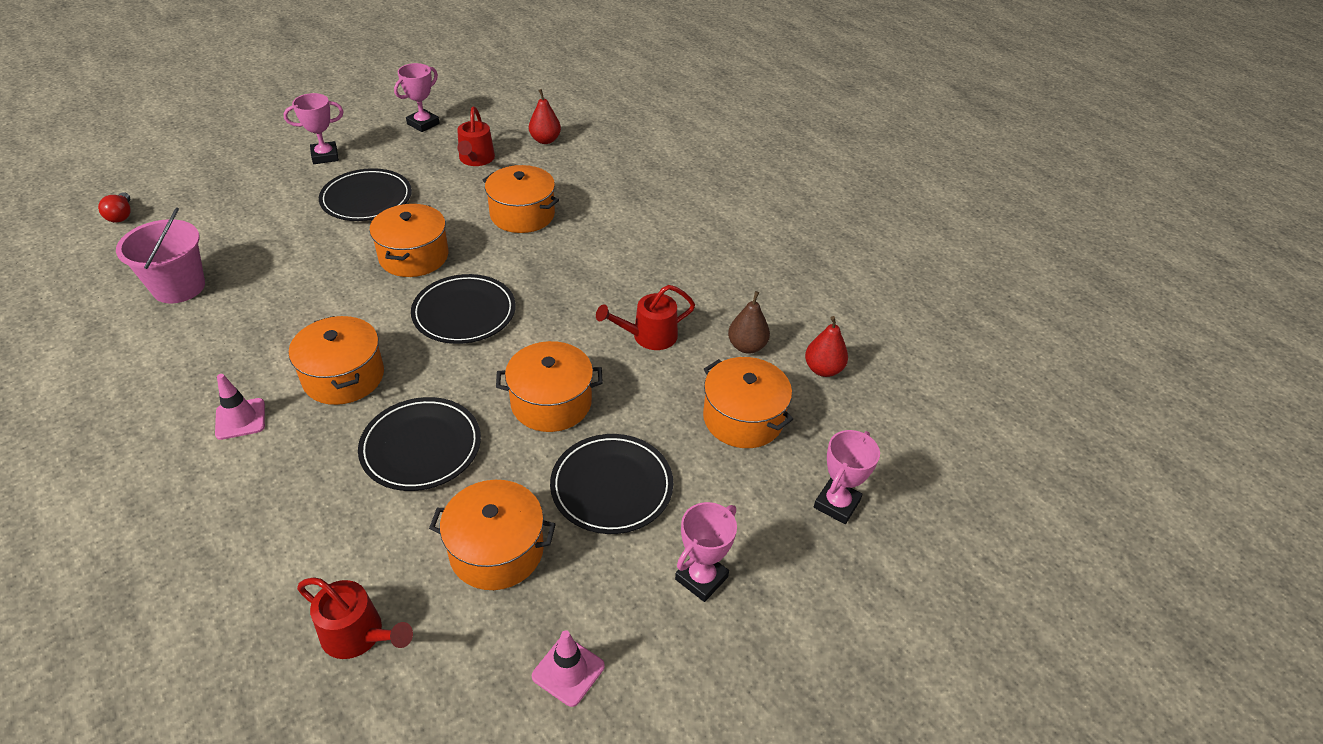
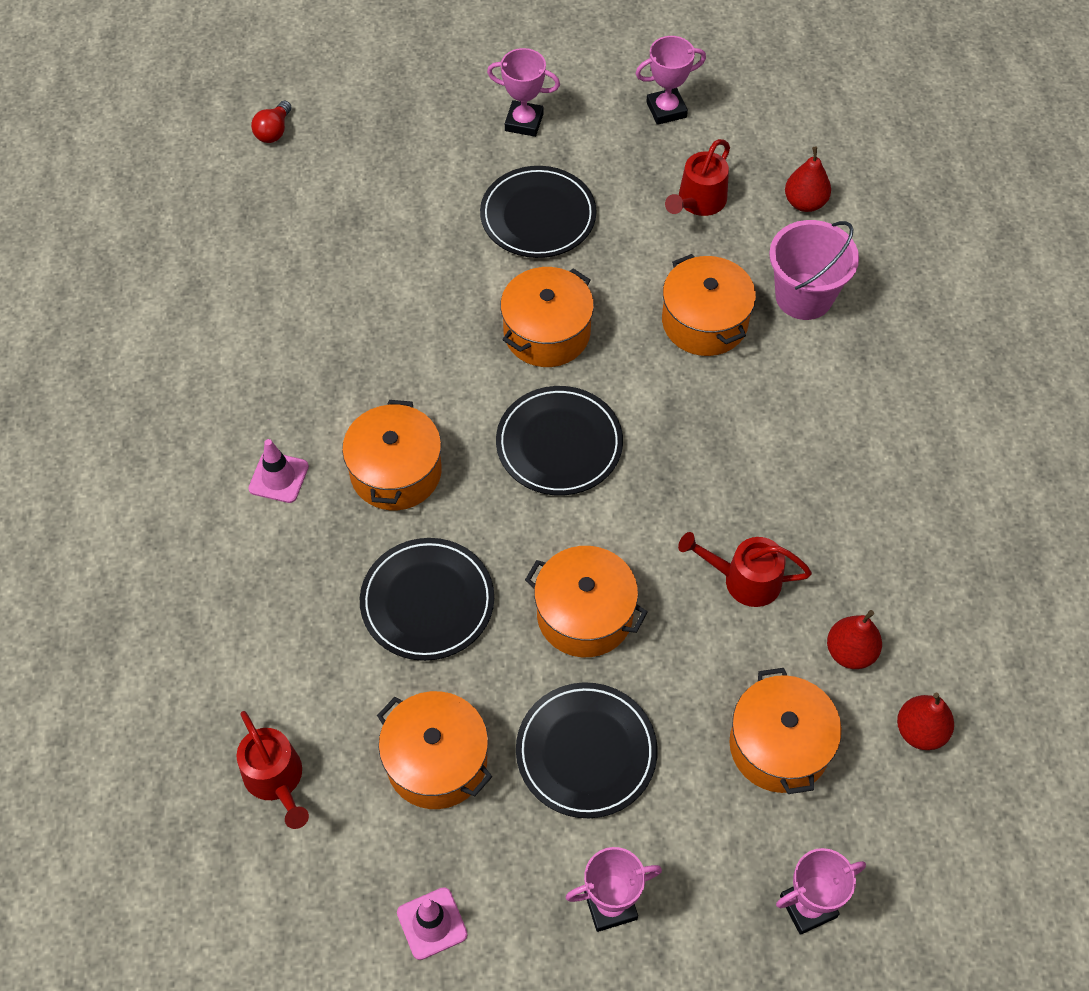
camera: 35 degrees right, 15 degrees up
(179, 287) = (290, 267): pink bucket -> pink bucket (804, 296)
(747, 346) = (850, 652): brown pear -> red pear

